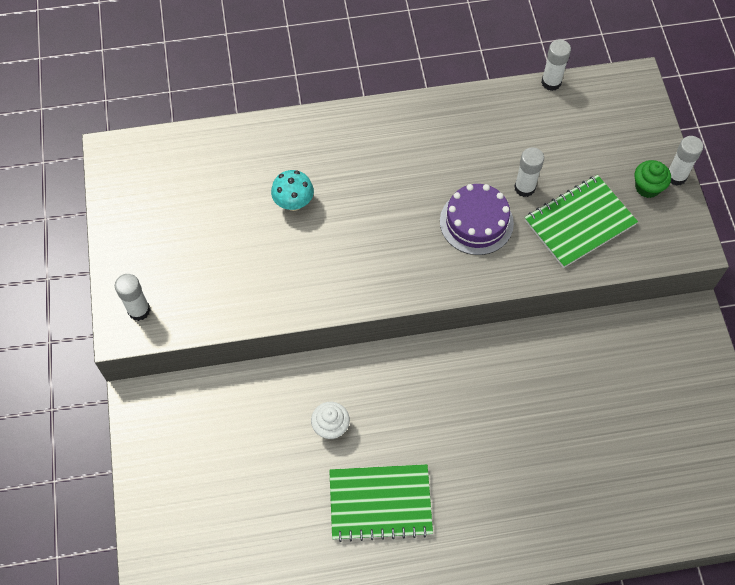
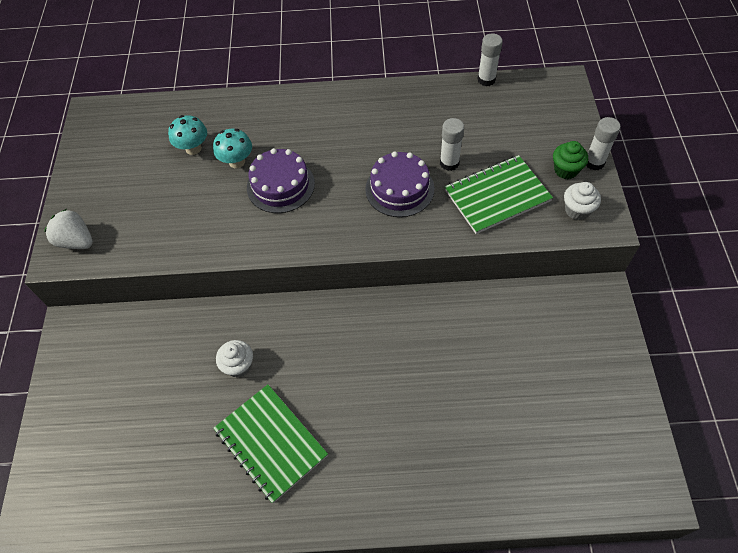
camera: 10 degrees right, 5 degrees down
(139, 310) = (76, 241): white glue stick -> white strawberry
(241, 190) = (193, 148): none -> turquoise mushroom
(347, 227) = (280, 185): none -> purple cake
(380, 503) = (271, 443): green notebook -> green notebook turned 45 degrees clockwise
(663, 233) = (577, 210): none -> white cupcake

